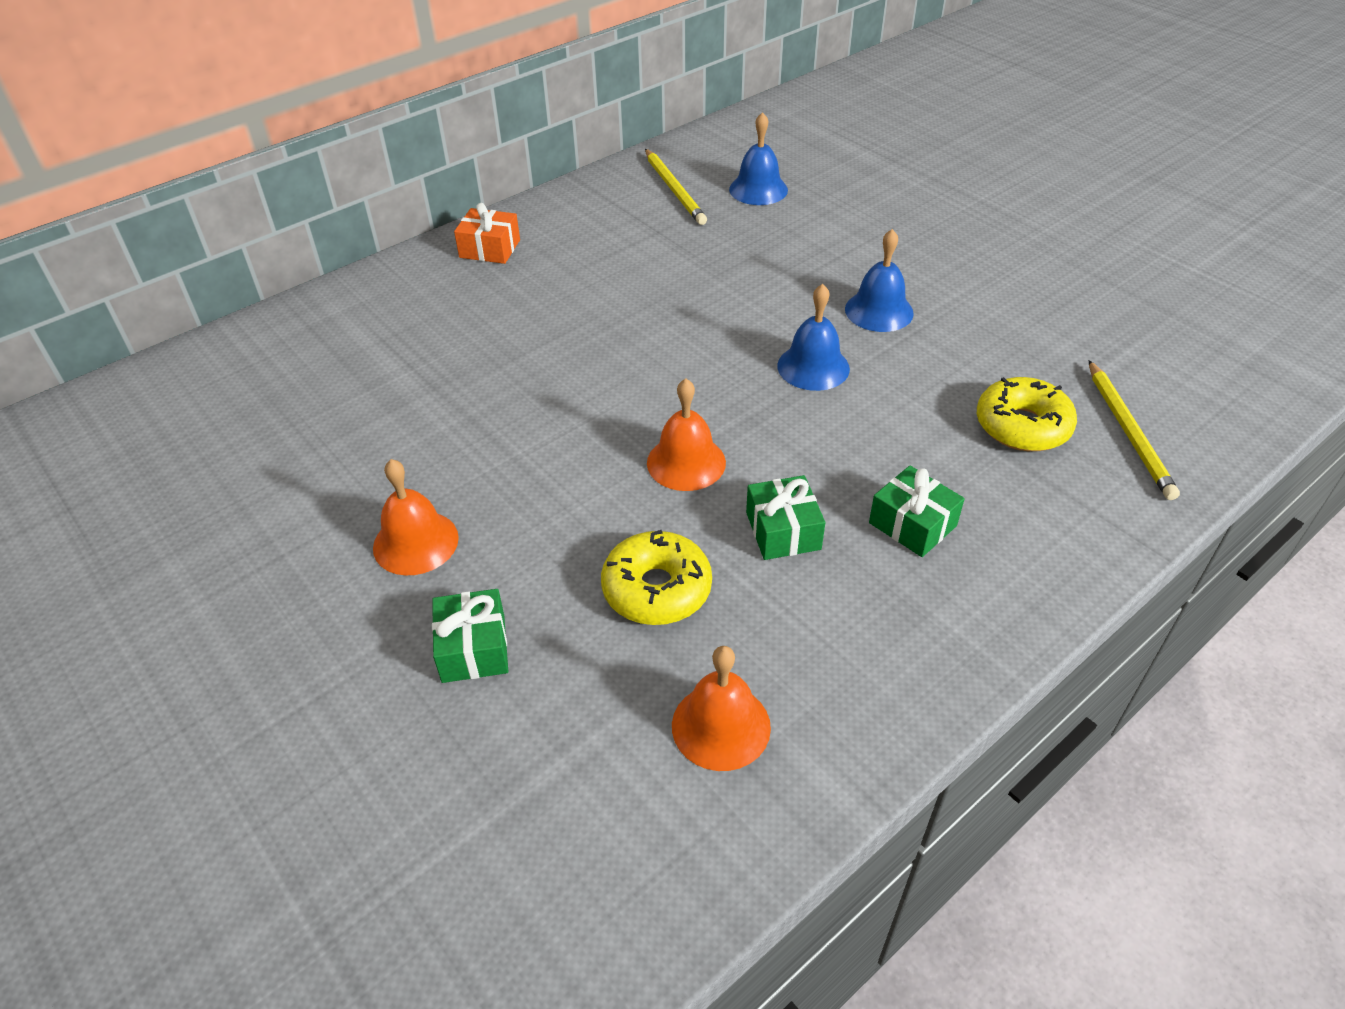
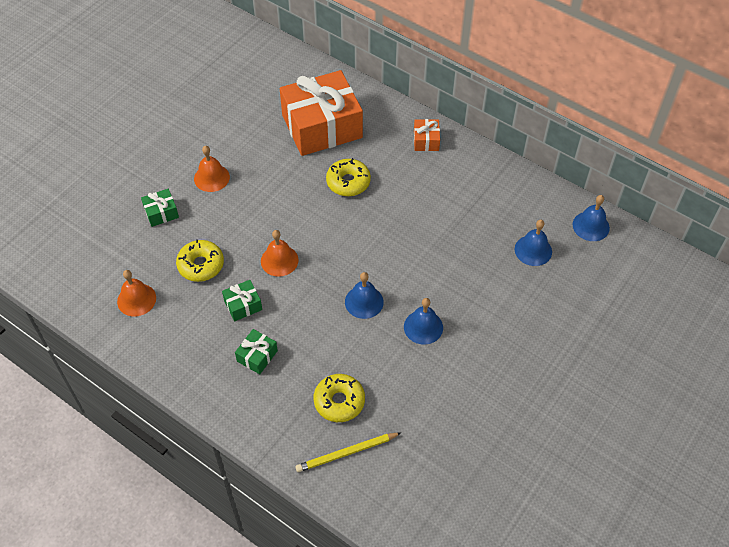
camera: 75 degrees right, 10 degrees up
(377, 360) = (322, 126): none -> orange gift
(535, 347) = (348, 182): none -> yellow donut
(674, 189) = (517, 208): yellow pencil -> none
(731, 139) = (591, 226): none -> blue bell

